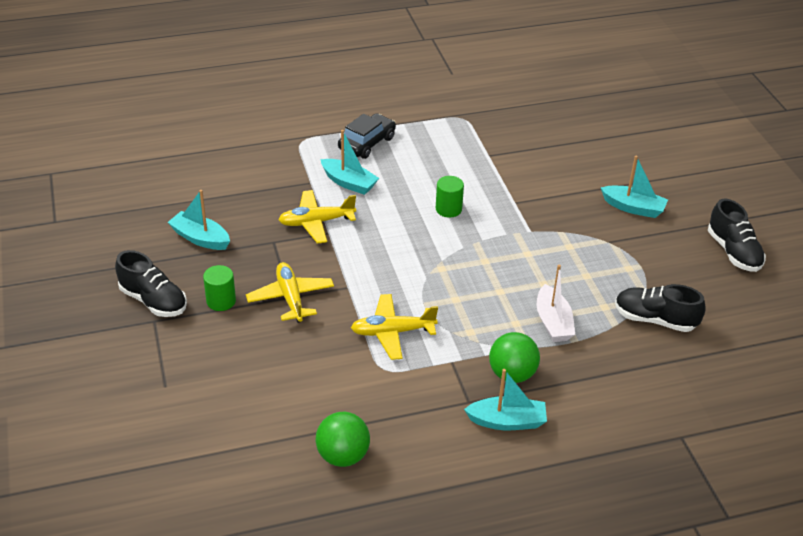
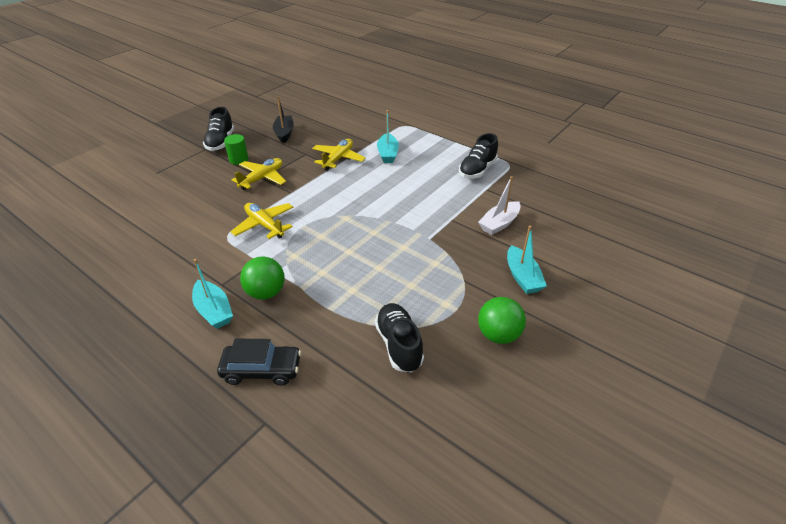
camera: 55 degrees right, 0 degrees up
(200, 238) = (284, 133): turquoise boat -> black boat
(316, 222) = (338, 159): yellow plane -> yellow plane turned 75 degrees clockwise
(343, 456) = (135, 253): green ball -> green ball (498, 335)
(367, 143) = (433, 144): black car -> black car (262, 370)
(448, 209) = (409, 197): green cylinder -> none
(553, 322) = (340, 290): white boat -> white boat (499, 224)
(733, 252) = (544, 361): black shoe -> black shoe (477, 170)

